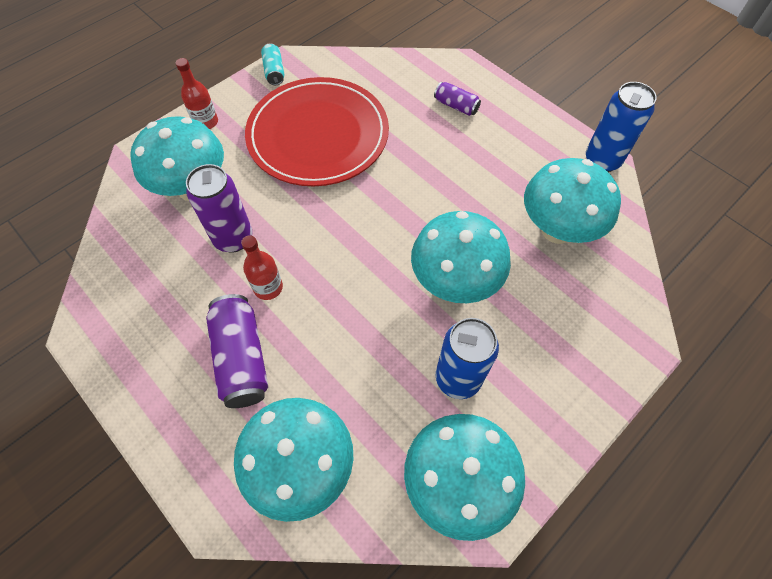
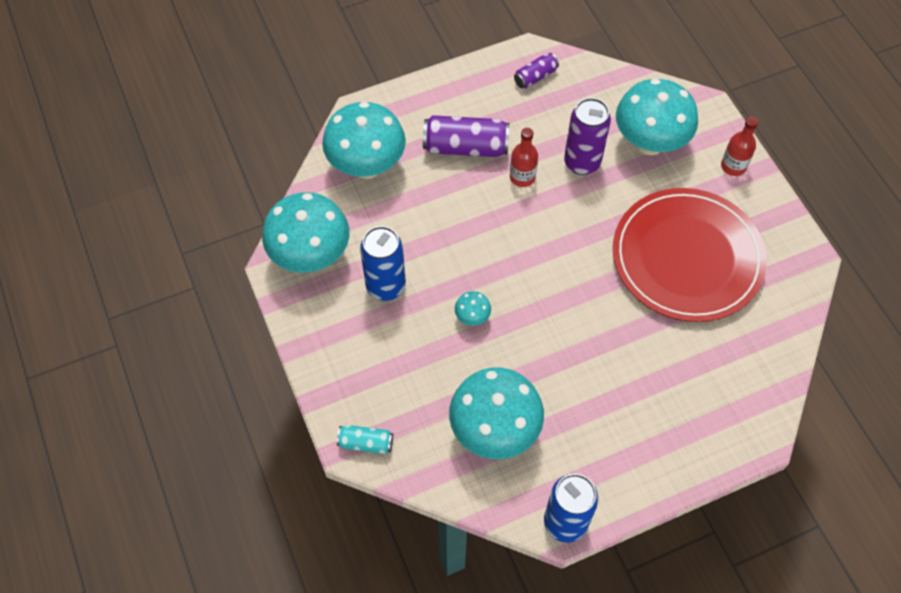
camera: 110 degrees right, 0 degrees up
(274, 71) = (795, 240): turquoise can -> turquoise can (366, 443)
(454, 282) = (472, 317): turquoise mushroom -> turquoise mushroom, size x0.42
(456, 106) = (692, 404): purple can -> purple can (535, 77)

